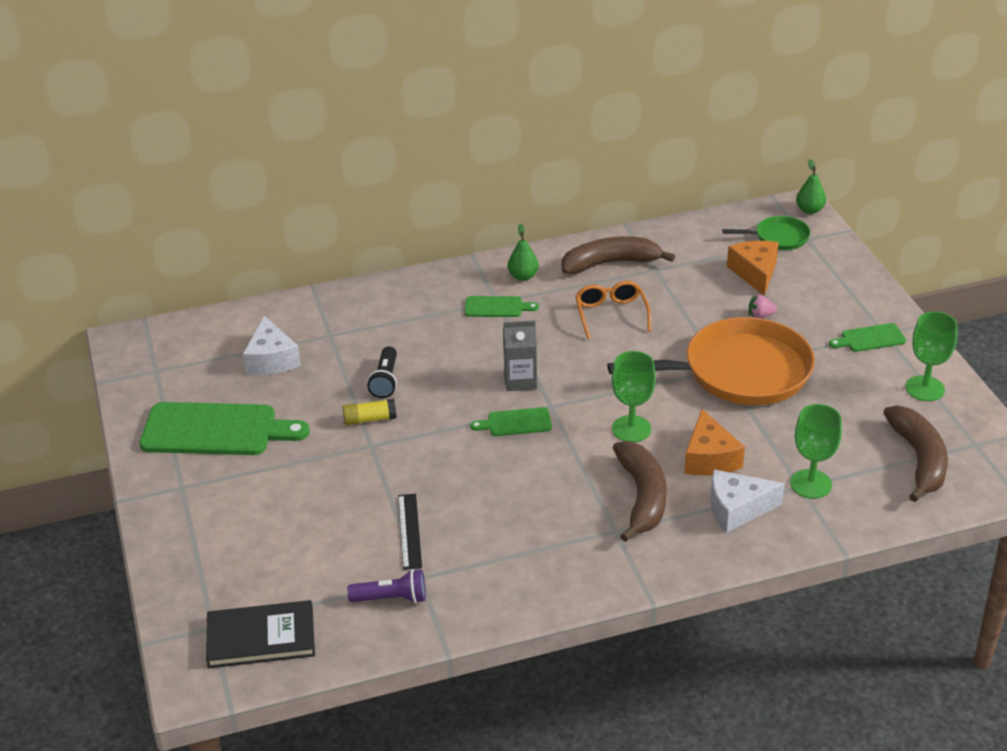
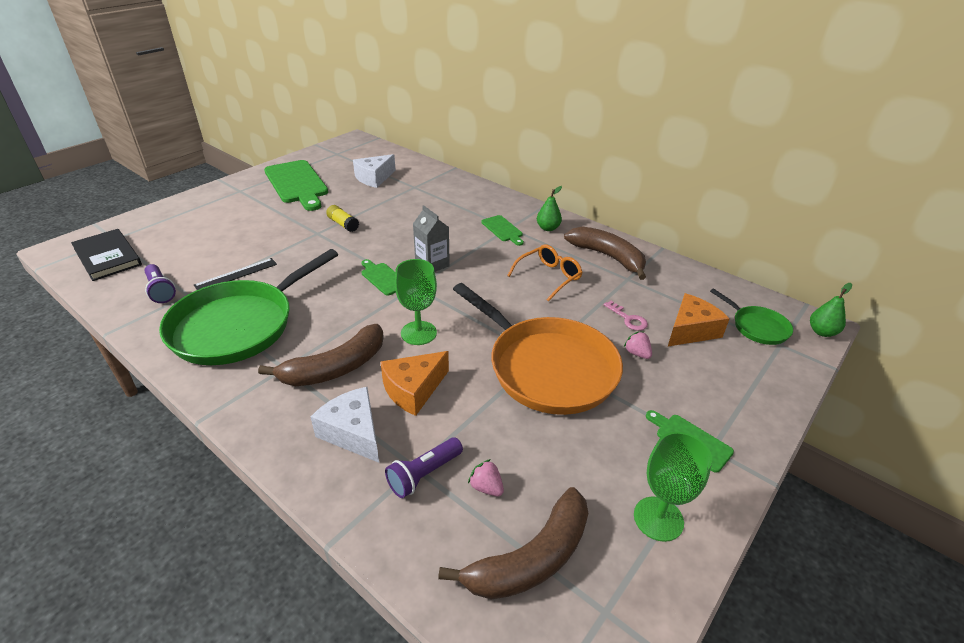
camera: 55 degrees right, 0 degrees up
(385, 381) = (386, 217): black flashlight -> none
(517, 548) = (238, 326): none -> green pan
(712, 298) = (628, 319): none -> pink key
(811, 484) = (424, 474): green goblet -> purple flashlight
(845, 457) = (486, 487): none -> pink strawberry

